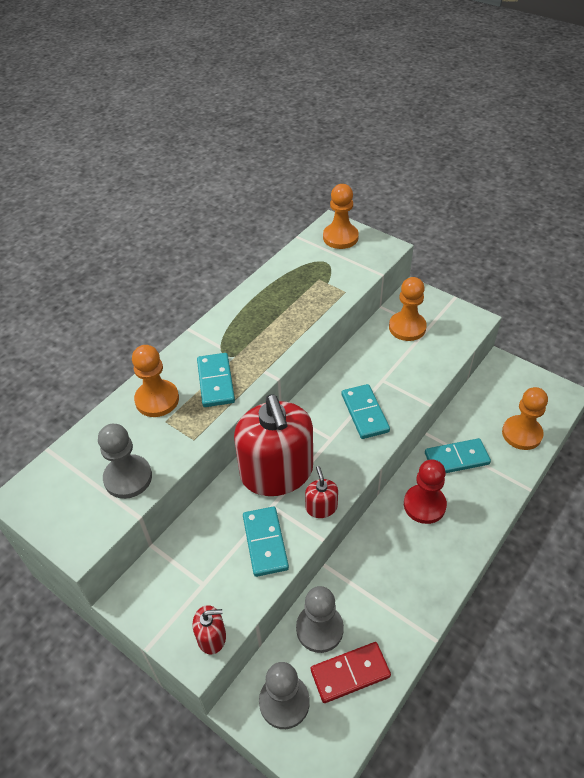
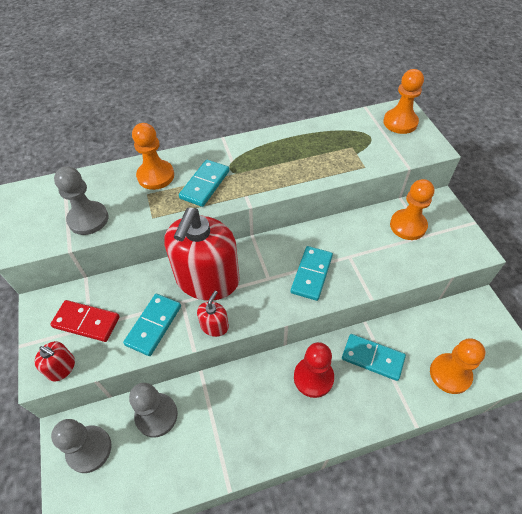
camera: 35 degrees right, 5 degrees up
(350, 673) = (148, 465): red domino -> red domino (86, 322)

